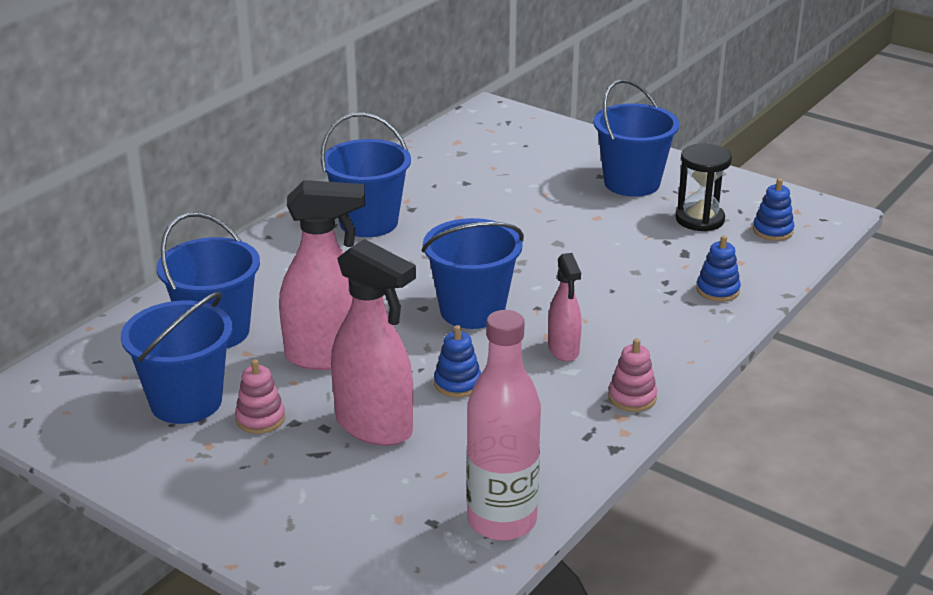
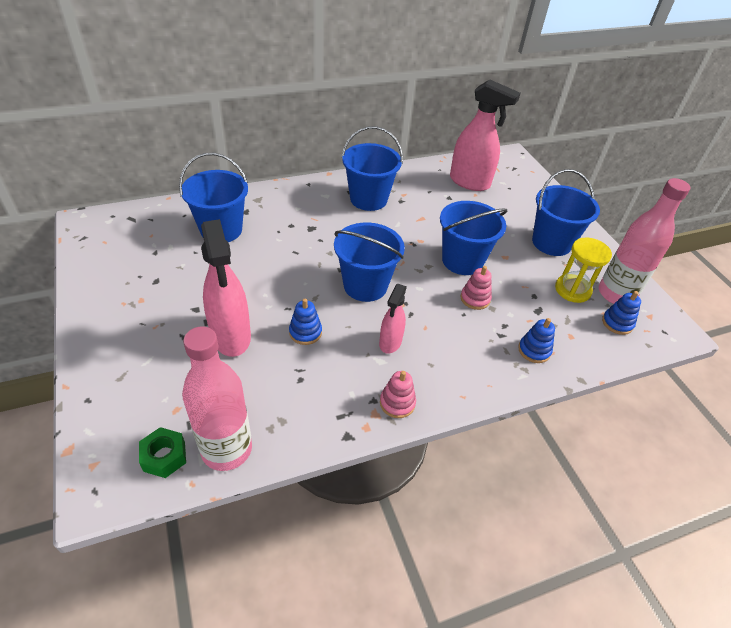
camera: 30 degrees right, 15 degrees up
(186, 402) = (160, 266): blue bucket -> blue bucket (462, 261)
(260, 419) = (182, 297): pink stacking toy -> pink stacking toy (475, 299)
(327, 356) = (257, 275): pink spray bottle -> pink spray bottle (470, 182)
(441, 561) = (164, 456): none -> green nut
(699, 219) = (572, 290): black hourglass -> yellow hourglass
(746, 205) = (616, 294): none -> pink bottle

